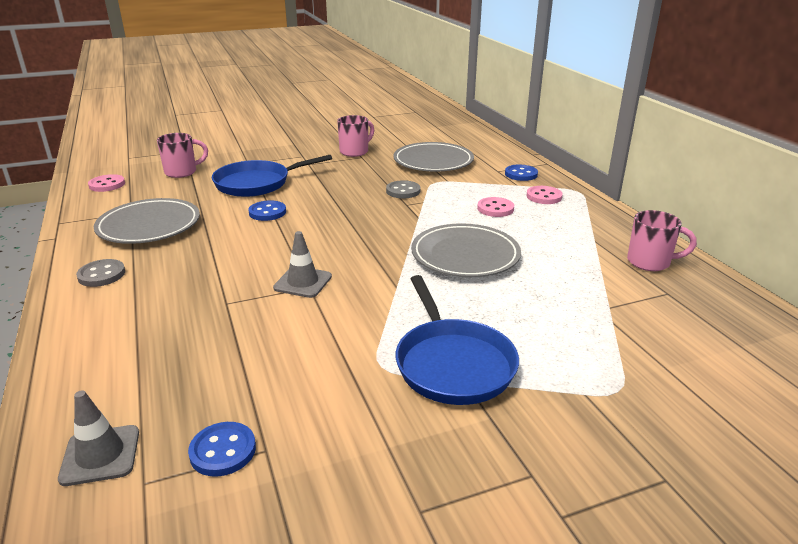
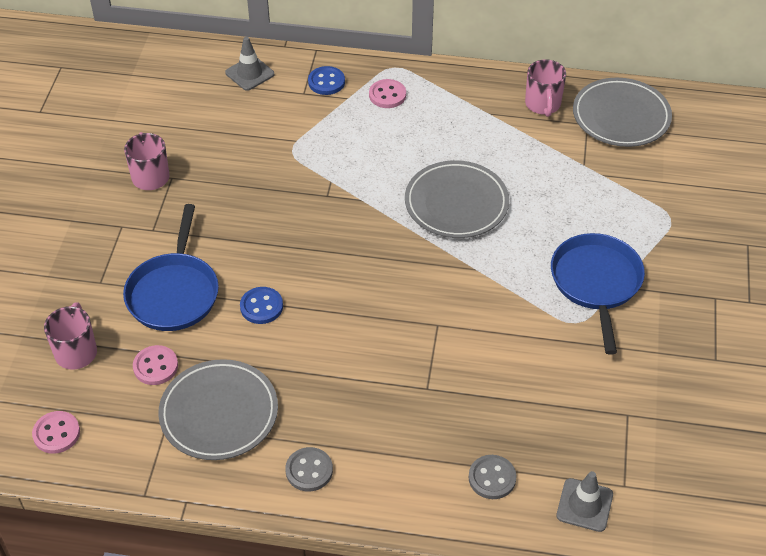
camera: 60 degrees left, 20 degrees up
(223, 451) = (616, 437): blue button -> none
(303, 282) = (427, 326): grey traffic cone -> grey traffic cone (249, 73)
(403, 191) = (294, 184): grey button -> grey button (492, 478)
(433, 161) = (238, 127): grey plate -> grey plate (621, 116)
(452, 363) = (596, 283): blue pan -> blue pan turned 105 degrees counterclockwise
(495, 209) = (386, 140): pink button -> pink button (155, 366)
(650, 262) = (543, 105): pink mug -> pink mug turned 135 degrees clockwise

